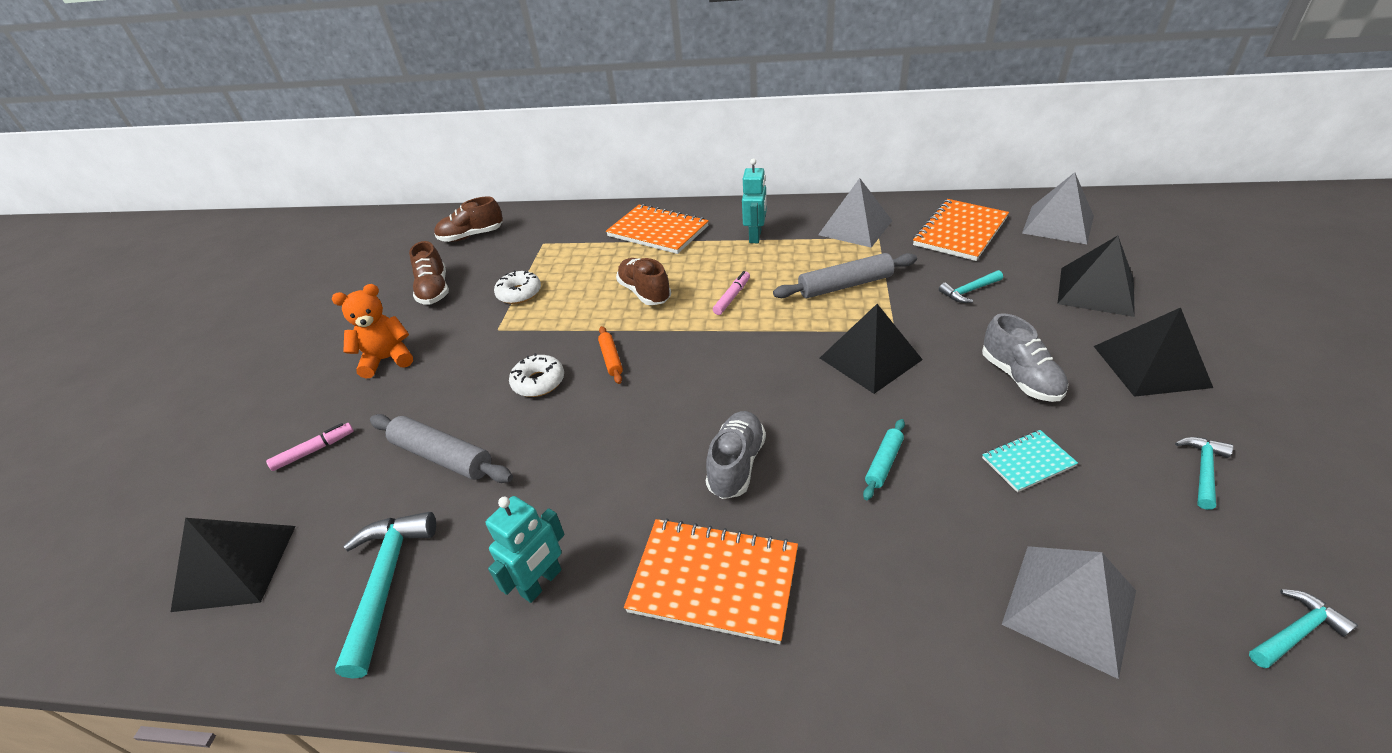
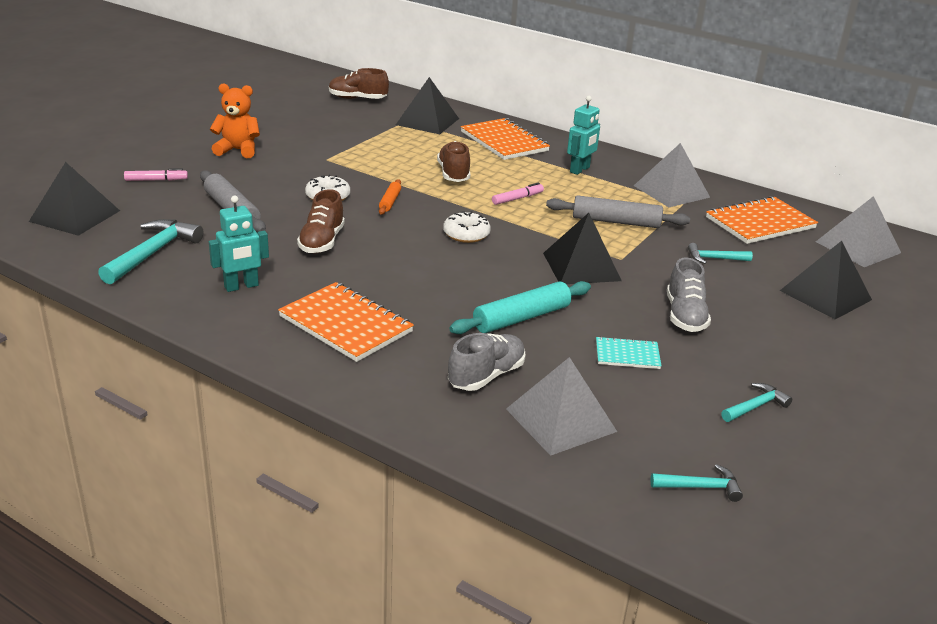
camera: 20 degrees right, 10 degrees down
(434, 290) = (302, 123): brown shoe -> brown shoe (322, 242)
(519, 293) = (360, 144): white donut -> white donut (466, 234)
(736, 464) = (418, 282): grey shoe -> grey shoe (486, 376)
(883, 463) = (521, 318): turquoise rolling pin -> turquoise rolling pin, size x1.84
(1150, 366) = (803, 347): black pyramid -> black pyramid (427, 121)

